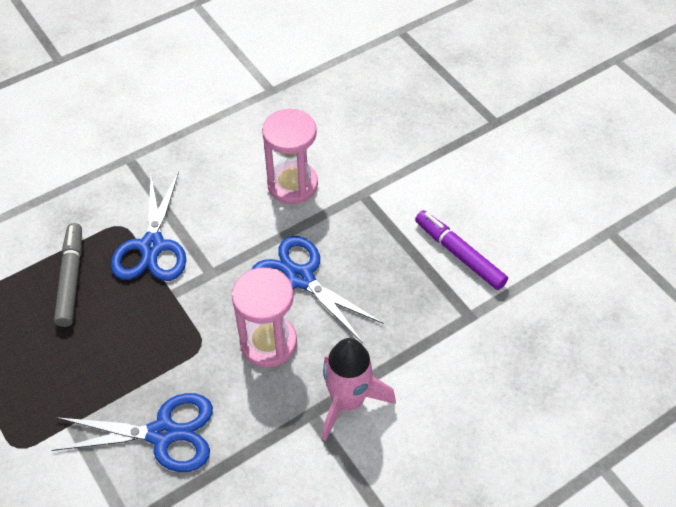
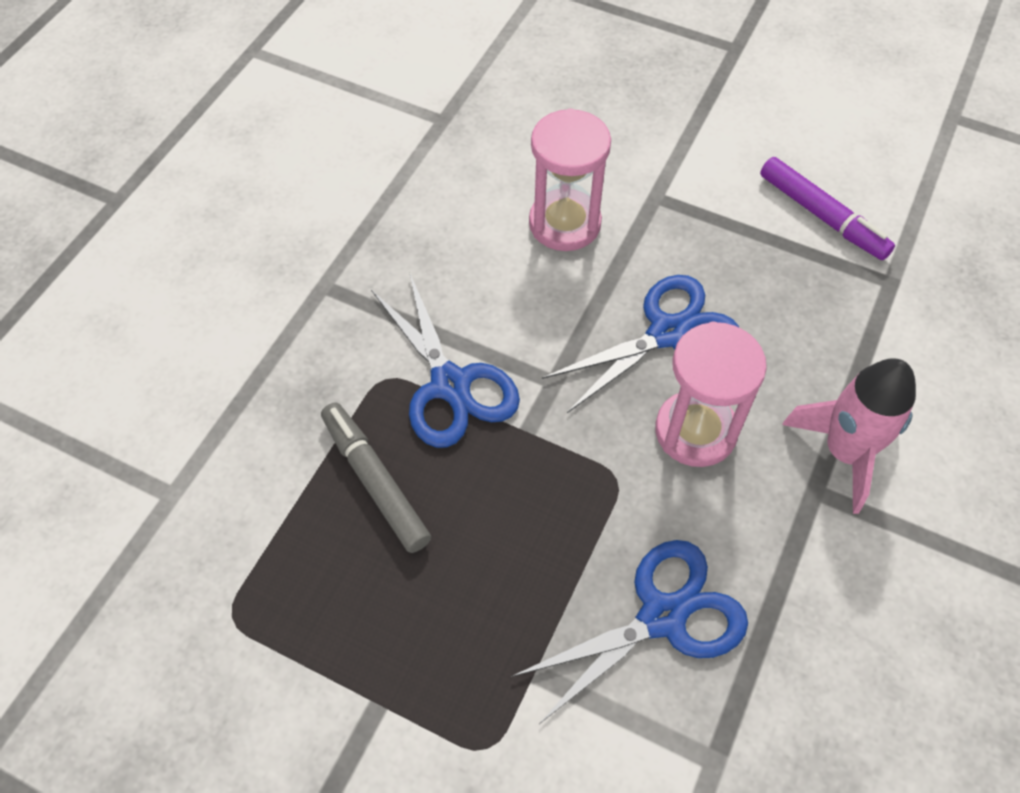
camera: 30 degrees left, 5 degrees up
(300, 278) = (668, 333): blue scissors -> blue scissors turned 135 degrees clockwise
(459, 254) = (822, 216): purple marker -> purple marker turned 150 degrees counterclockwise

